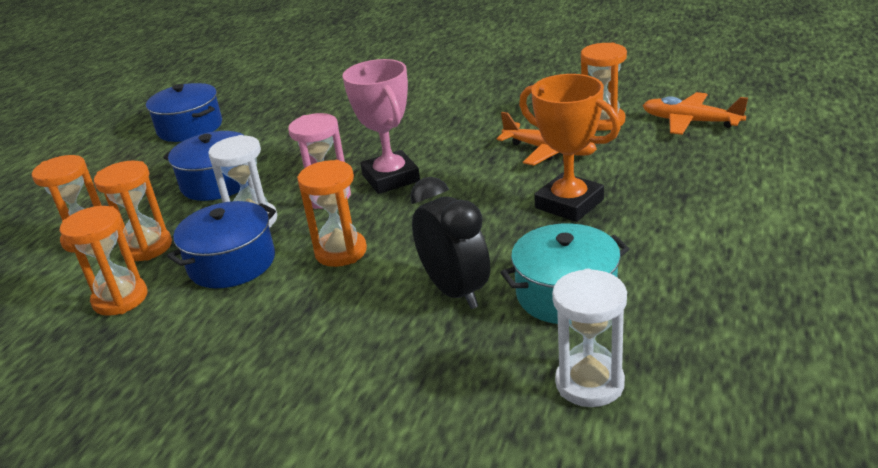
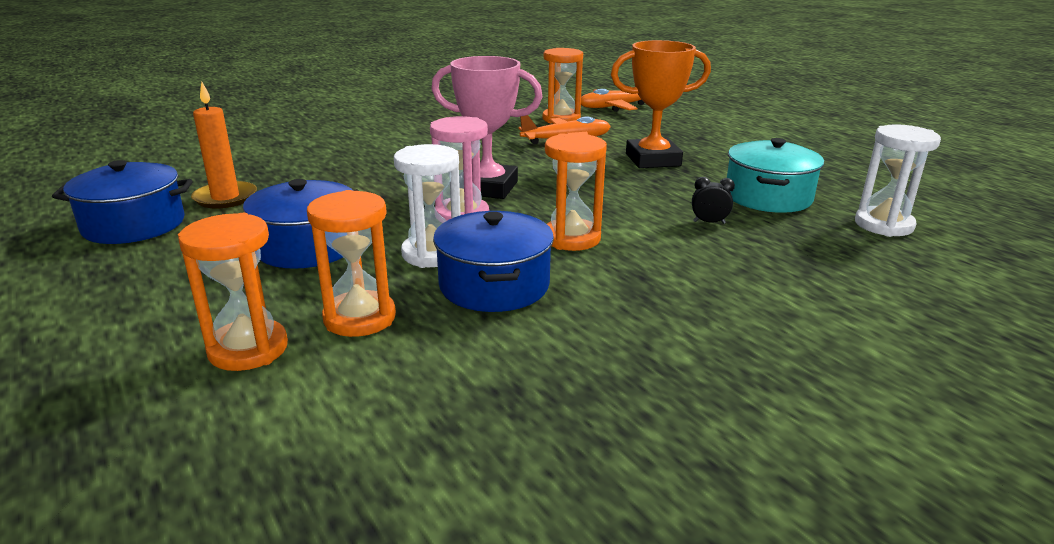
camera: 55 degrees left, 5 degrees down
(120, 299) = (445, 362): orange hourglass -> none
(255, 123) = (225, 198): none -> orange candle
(455, 291) = (709, 222): black clock -> black clock, size x0.43

